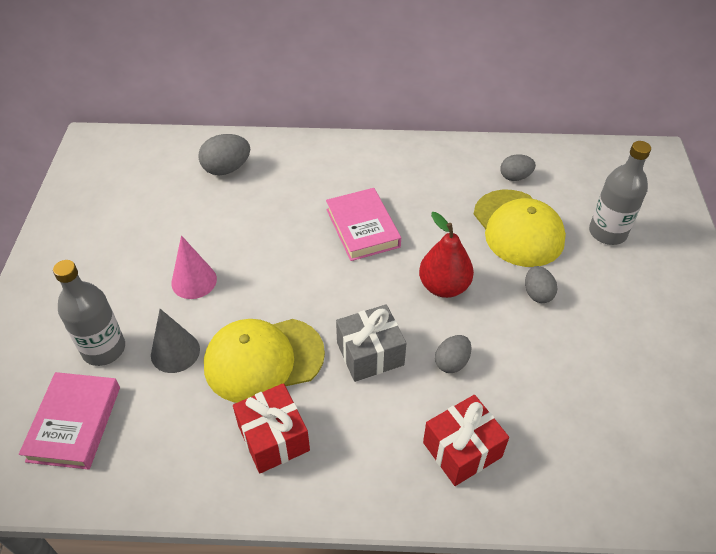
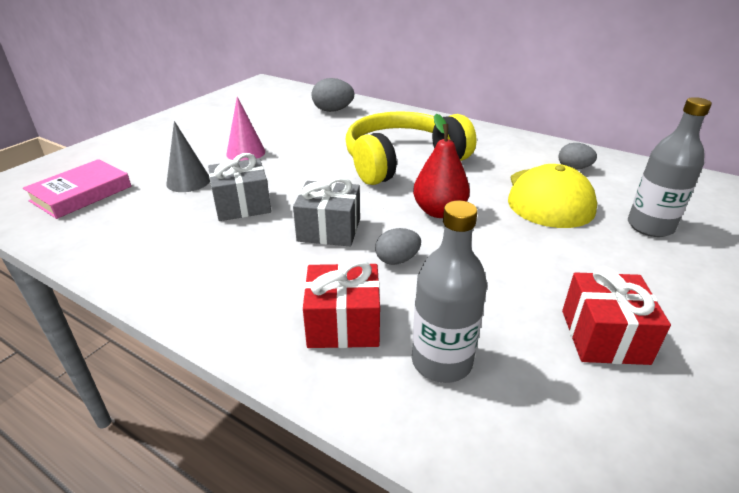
camera: 30 degrees right, 15 degrees down
(104, 349) = (147, 166): grey bottle -> grey bottle (441, 361)
(263, 359) = (242, 205): yellow cap -> grey gift
(273, 438) = (194, 250): red gift -> red gift (604, 336)
(362, 228) = (402, 161): pink book -> yellow headphones
(537, 294) = (531, 244): grey egg -> none

